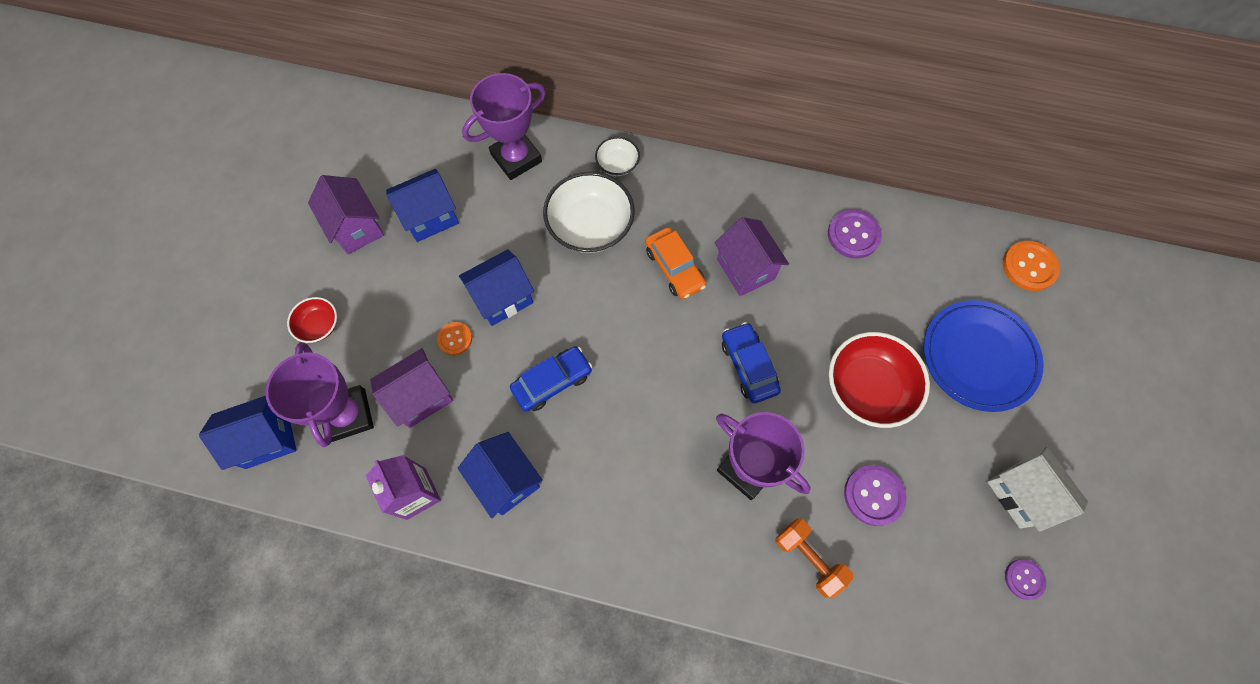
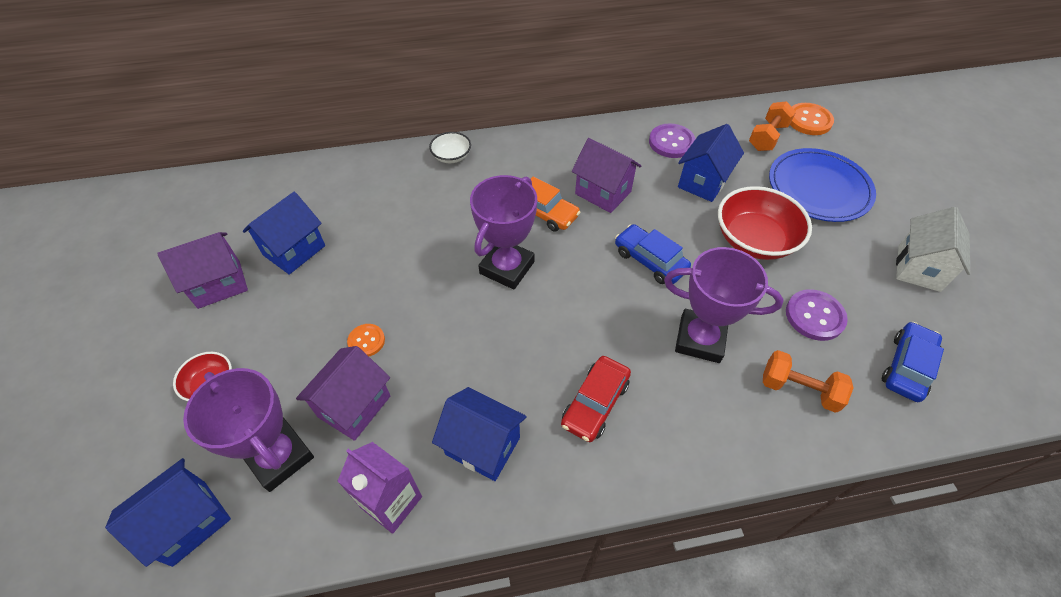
camera: 25 degrees left, 15 degrees down
(356, 228) = (219, 284): purple house -> purple house turned 60 degrees counterclockwise
(502, 298) = (398, 290): blue house -> blue house (703, 182)
(516, 158) = (357, 180): purple trophy -> purple trophy (507, 267)
(552, 382) = (482, 340): blue car -> blue car (907, 367)
(590, 226) = (452, 207): white bowl -> none
(618, 486) = (595, 403): none -> red car
(965, 270) = (767, 137): none -> orange dumbbell
(1021, 493) = (919, 268): white house -> white house turned 75 degrees clockwise
(1024, 579) = (970, 328): purple button -> none

